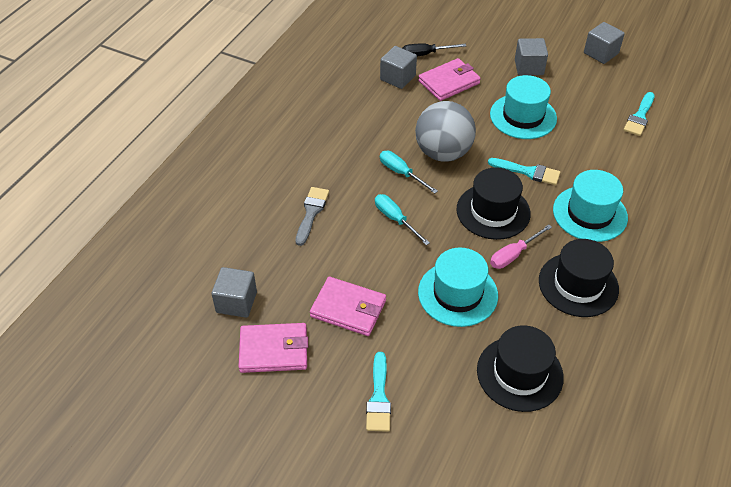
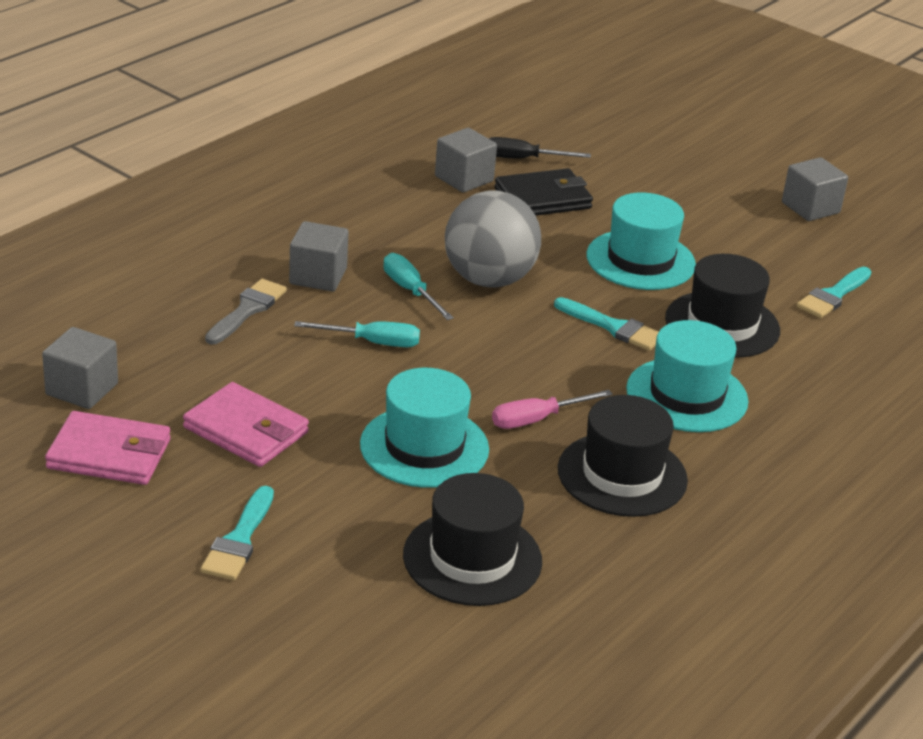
camera: 10 degrees right, 15 degrees down
(395, 219) = (372, 342): turquoise screwdriver -> turquoise screwdriver turned 120 degrees clockwise
(449, 82) = (542, 199): pink wallet -> black wallet
(493, 211) = (531, 363): black hat -> black hat (722, 325)
(529, 67) = (682, 204): grey cube -> grey cube (318, 276)

